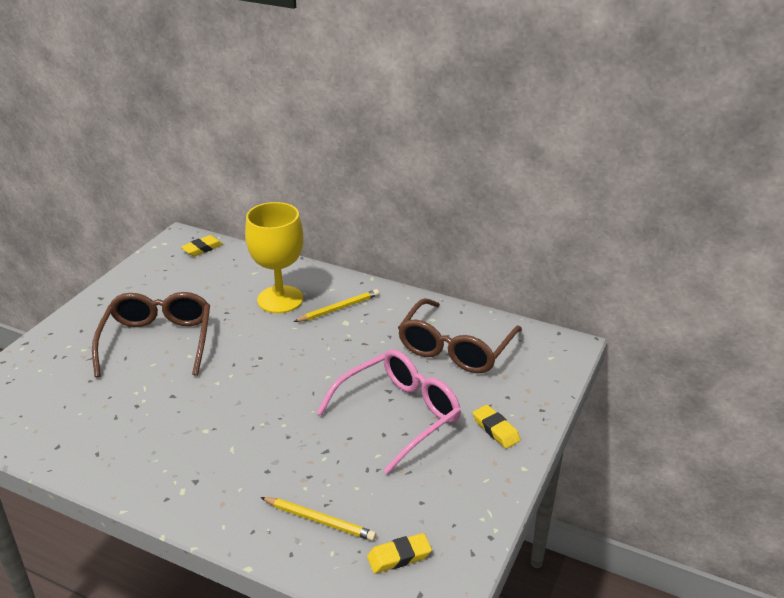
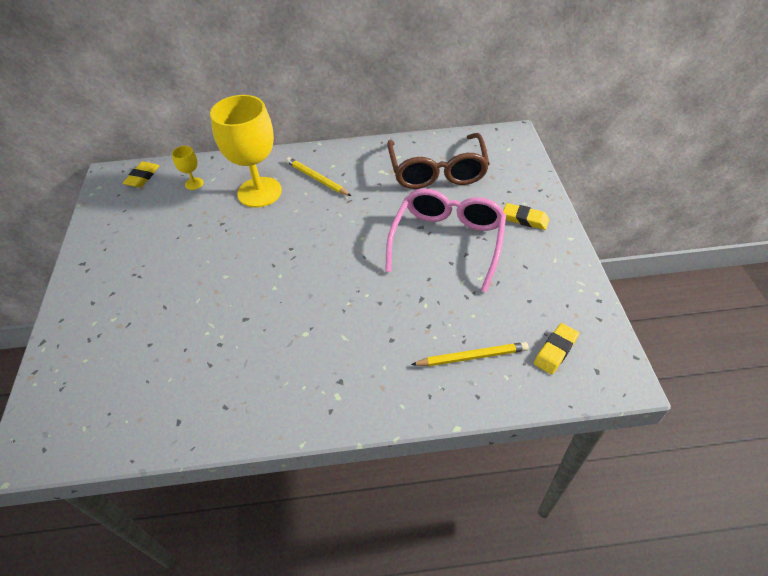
camera: 30 degrees left, 15 degrees up
(158, 341) = (182, 277): brown glasses -> none
(236, 270) = (194, 183): none -> yellow goblet
(339, 308) = (317, 179): yellow pencil -> yellow pencil turned 75 degrees counterclockwise

